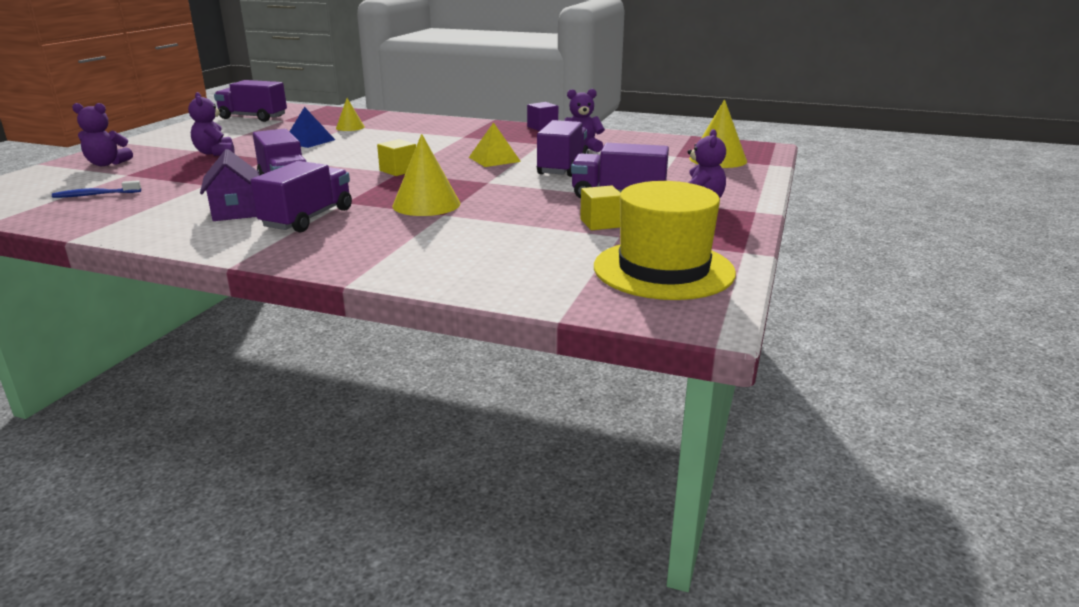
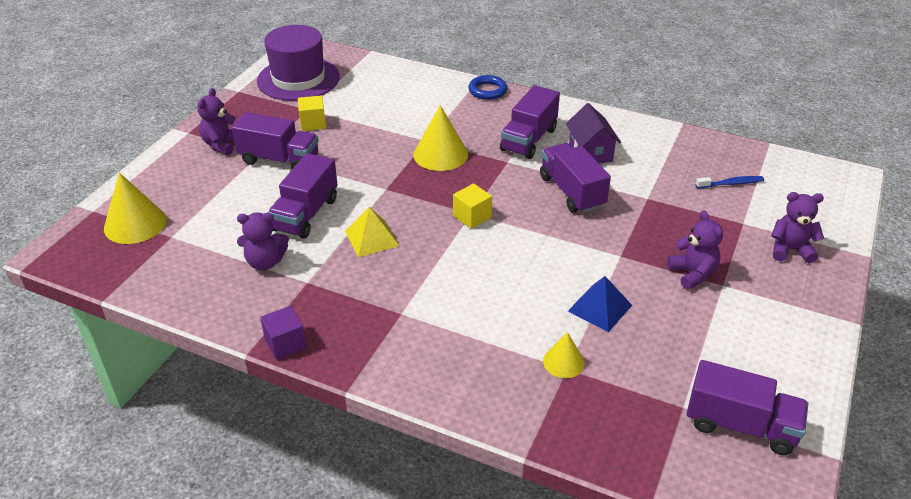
camera: 175 degrees left, 15 degrees up
(342, 265) = (487, 91): none -> blue ring
(663, 269) = (298, 79): yellow hat -> purple hat

